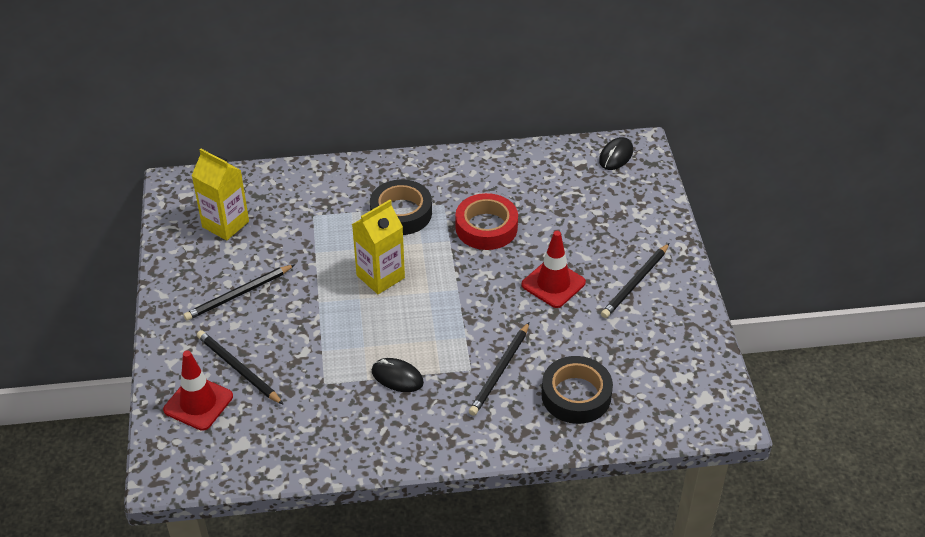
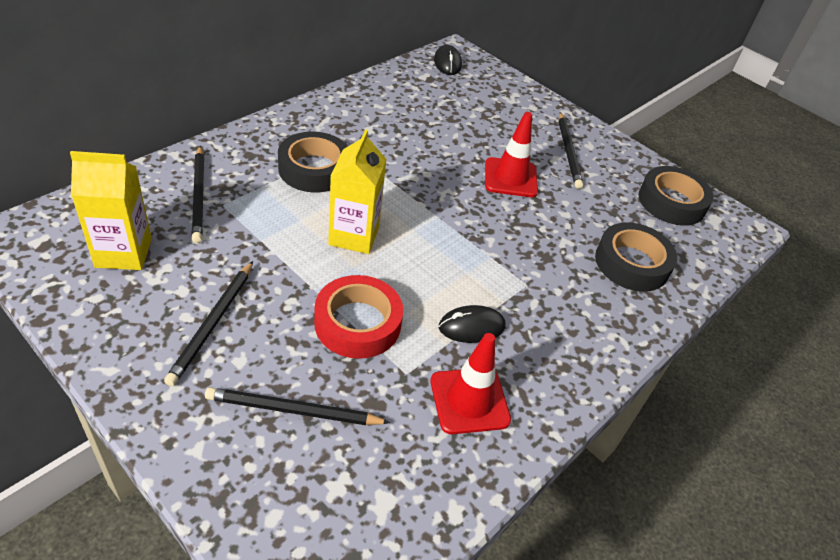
camera: 45 degrees left, 0 degrees up
(198, 403) = (282, 482): red traffic cone -> red traffic cone (469, 400)
(486, 227) = (405, 153): red tape -> red tape (357, 323)
(500, 371) = (552, 273): black pencil -> black pencil (199, 196)
(680, 366) = (671, 202): none -> black tape

